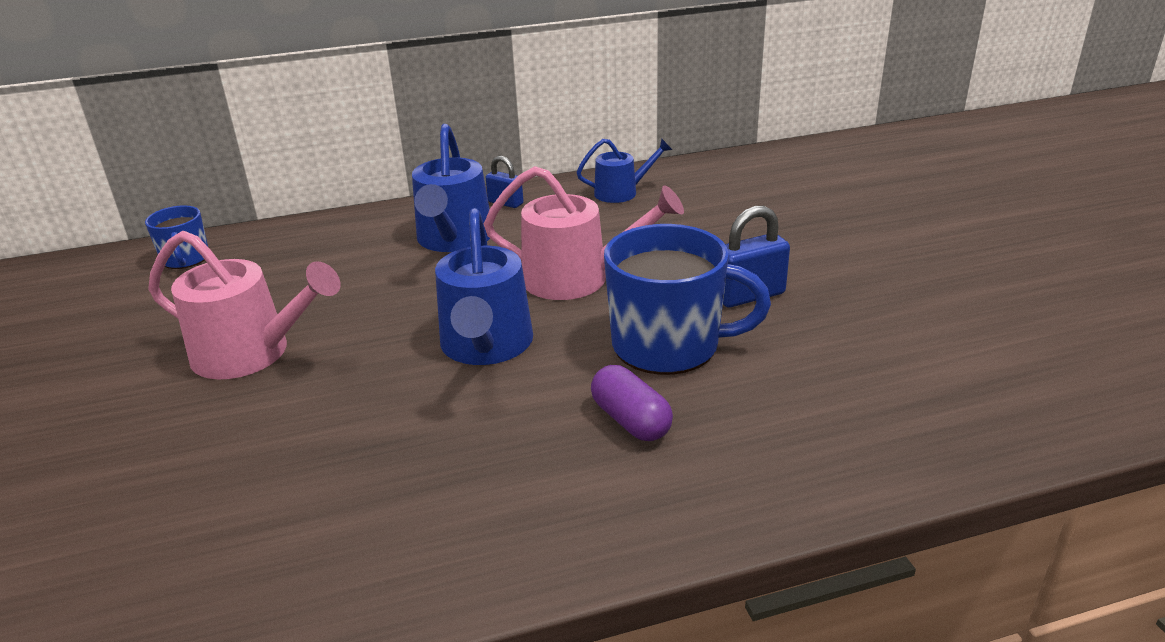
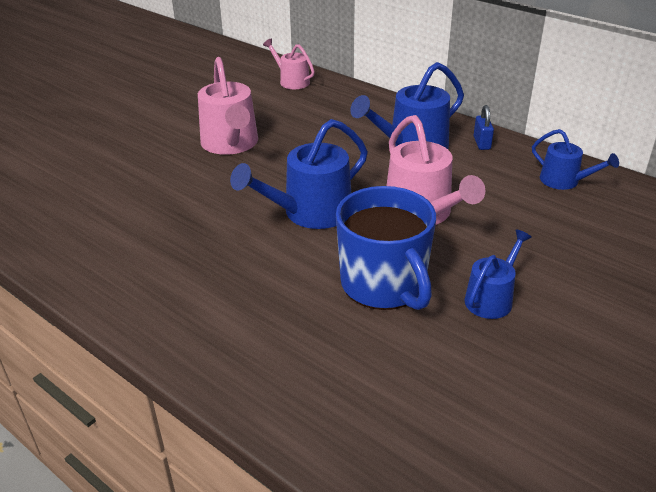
camera: 55 degrees right, 5 degrees up
(185, 259) = (291, 81): blue mug -> pink watering can
(631, 420) = (287, 301): purple capsule -> none
(749, 295) = (491, 298): blue padlock -> blue watering can

